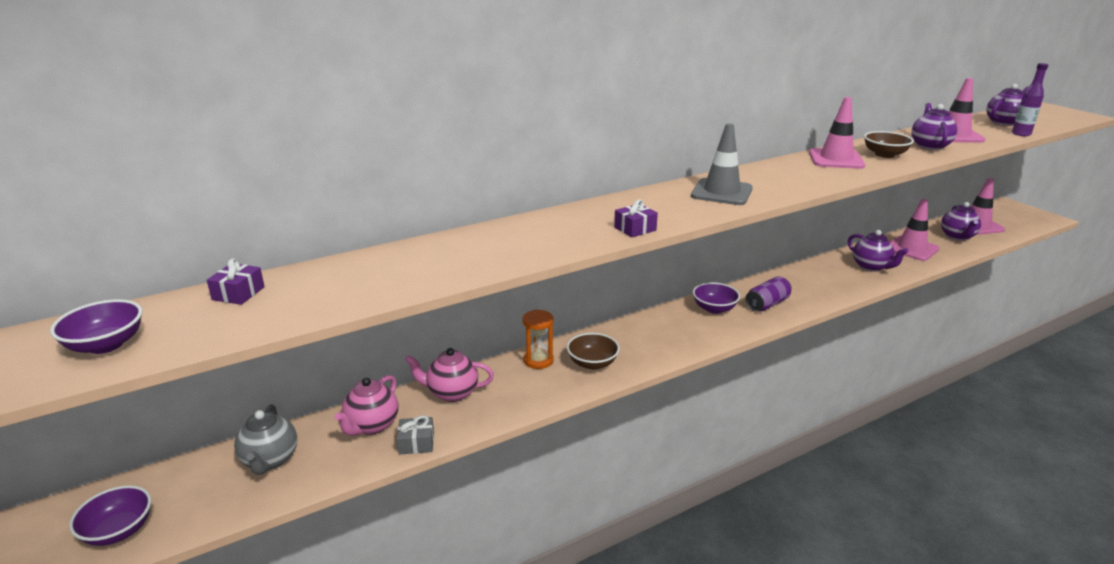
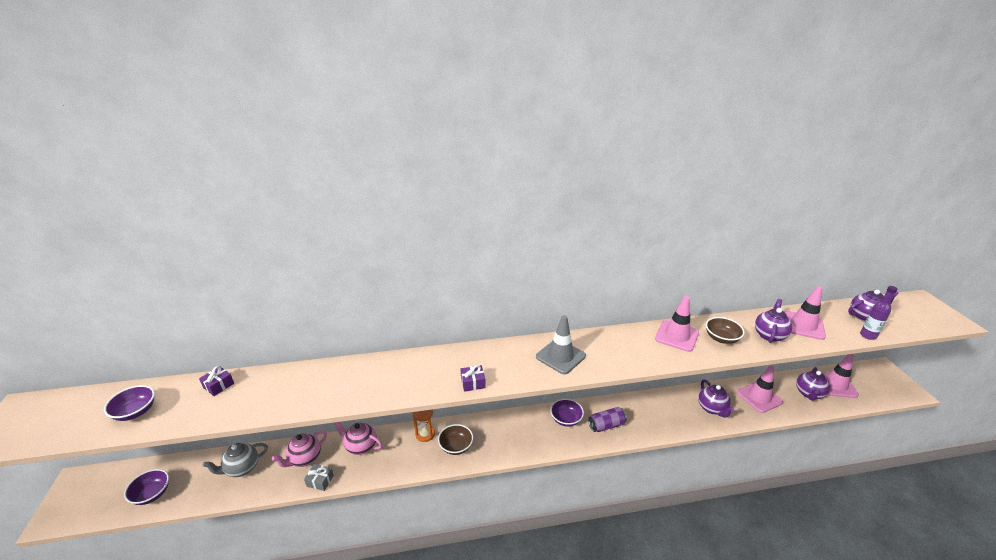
camera: 20 degrees right, 5 degrees up
(270, 460) = (242, 468): grey teapot -> grey teapot turned 45 degrees clockwise

